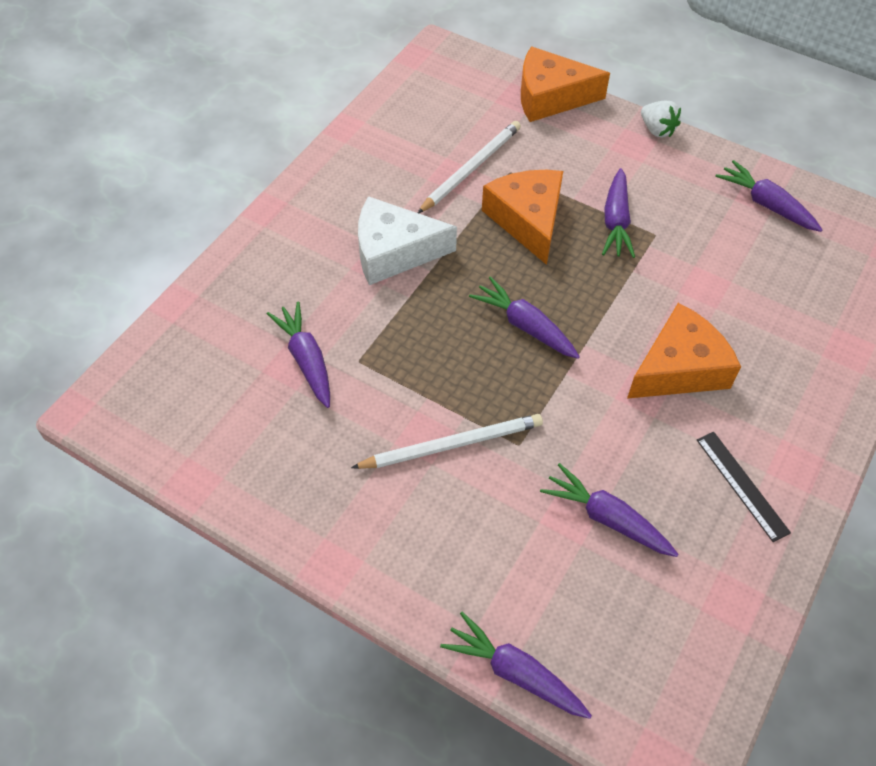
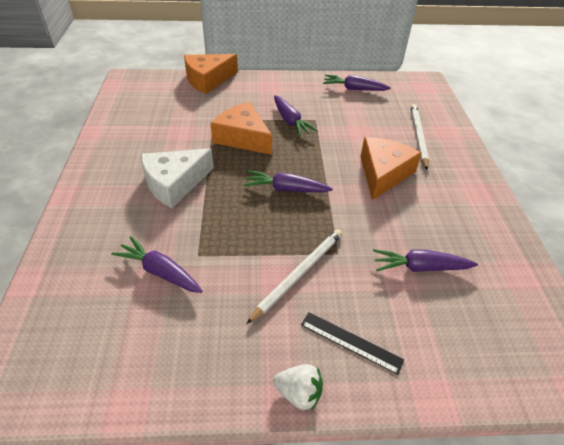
camera: 35 degrees left, 10 degrees down
(471, 168) = (189, 125): white pencil -> white pencil (418, 136)
(515, 672) = (457, 394): purple carrot -> none
(657, 130) = (275, 76): white strawberry -> white strawberry (299, 393)
(742, 485) = (465, 214): black ruler -> black ruler (351, 342)

